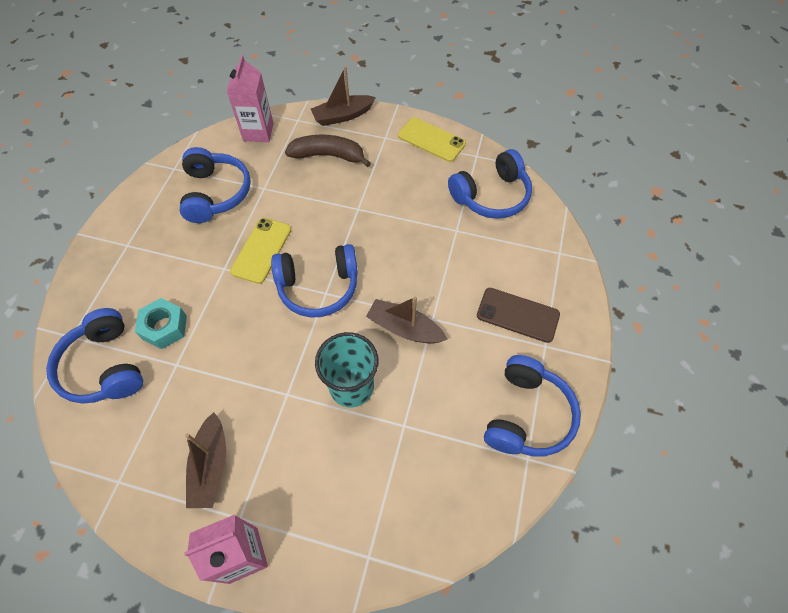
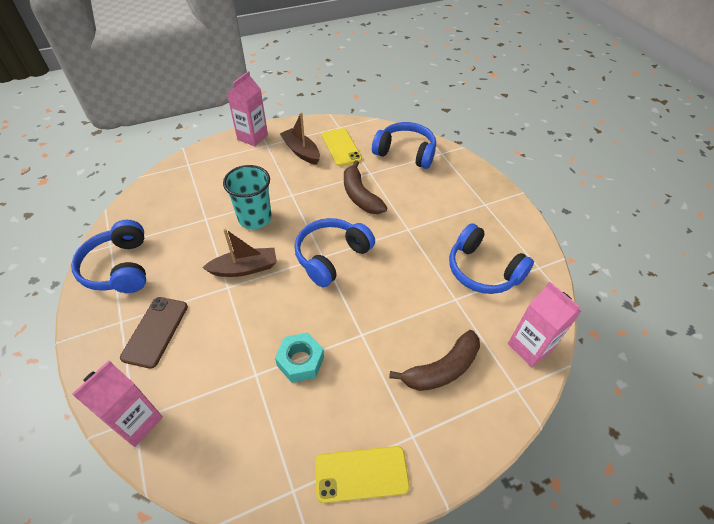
camera: 140 degrees right, 10 degrees down
(164, 327) = (399, 182): turquoise nut -> turquoise nut (300, 361)
(221, 339) = (360, 196): none -> brown banana
(261, 250) = (398, 254): yellow phone -> yellow phone (341, 147)
(342, 116) = (483, 431): brown boat -> none
(491, 196) = (242, 442): blue headphones -> none
(517, 315) = (155, 331): brown phone -> brown phone turned 60 degrees counterclockwise
(558, 250) = (137, 422): none -> pink carton

